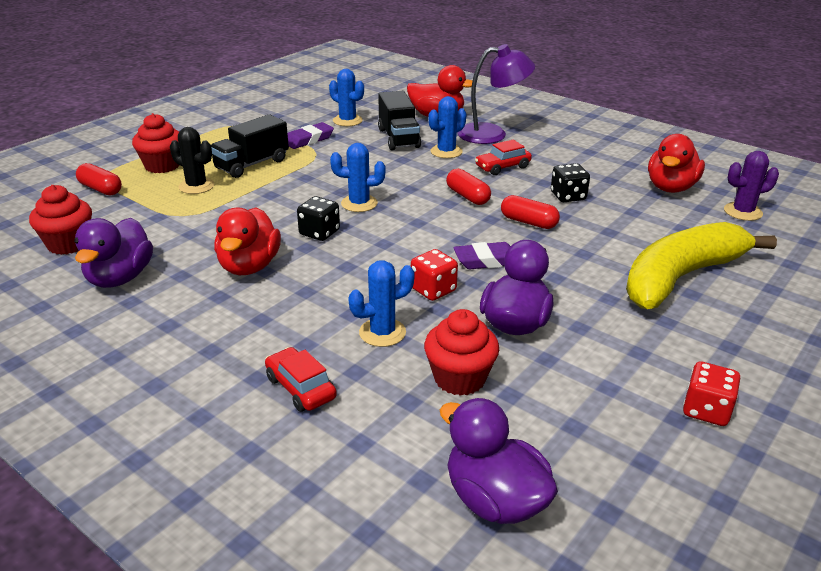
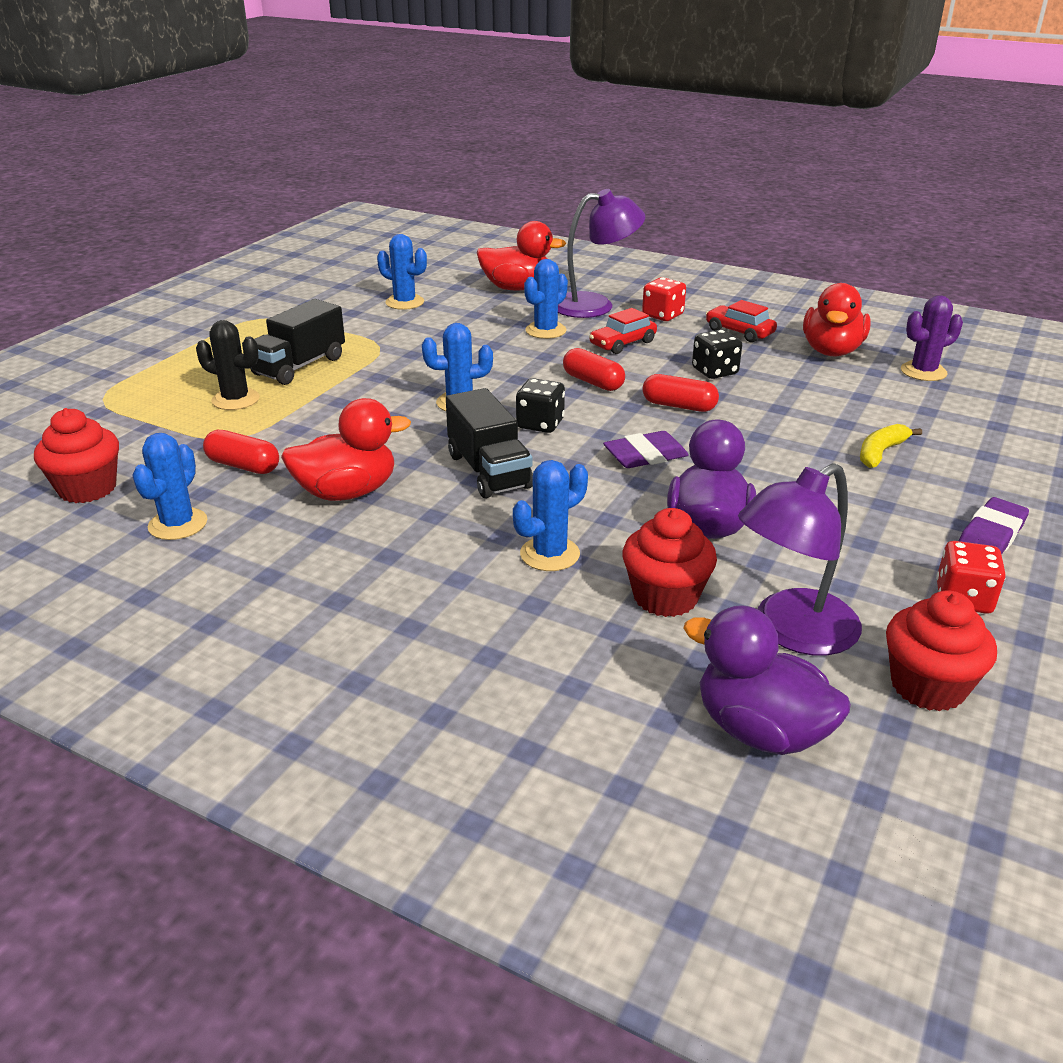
camera: 10 degrees left, 0 degrees up
(101, 189) = (104, 414): red capsule -> red capsule (243, 466)
(120, 278) = (178, 524): purple duck -> blue cactus
(162, 166) = (178, 378): red cupcake -> red cupcake (927, 686)
(249, 266) = (347, 492): red duck -> red duck turned 105 degrees counterclockwise
(300, 388) = (472, 632): red car -> red car (739, 332)
(308, 140) = (363, 330): purple eraser -> purple eraser (990, 536)
(319, 233) = (422, 442): black dice -> black dice (540, 424)
(398, 138) = (479, 319): black truck -> black truck (489, 471)
(433, 290) = (593, 497): red dice -> red dice (662, 315)
(551, 420) = (792, 632): none -> purple lamp
(681, 277) = (881, 452): yellow banana -> yellow banana, size x0.40

